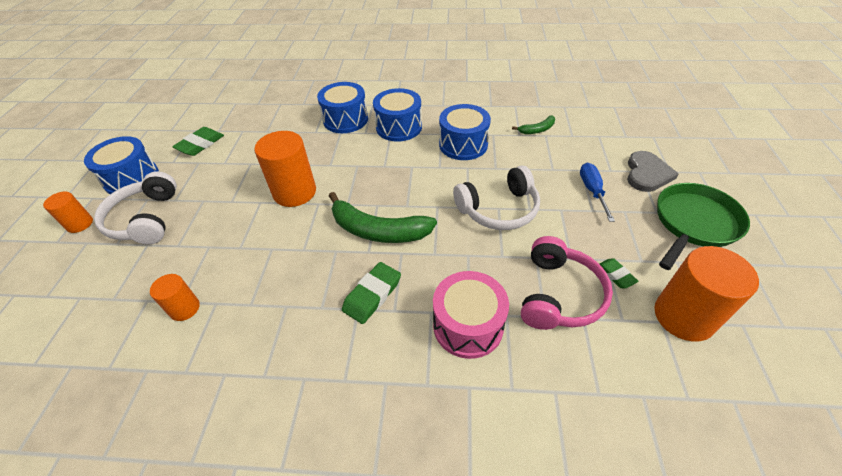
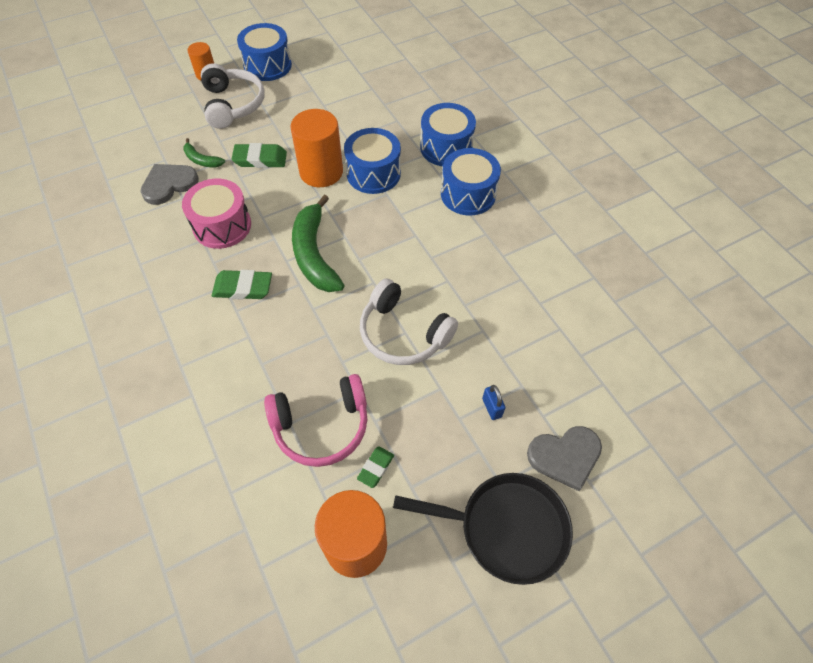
camera: 55 degrees right, 10 degrees up
(145, 219) = (233, 105): white headphones -> white headphones turned 120 degrees clockwise
(184, 308) = (169, 184): orange cylinder -> grey heart
(200, 144) = (334, 75): green eraser -> green eraser (260, 159)
(463, 144) = (482, 260): blue drum -> blue drum (373, 173)
(468, 325) = (248, 369): pink drum -> pink drum (222, 226)
(537, 130) = (563, 316): green banana -> green banana (201, 160)
(592, 191) = (491, 408): blue screwdriver -> blue padlock
(694, 223) = (506, 528): green pan -> black pan

